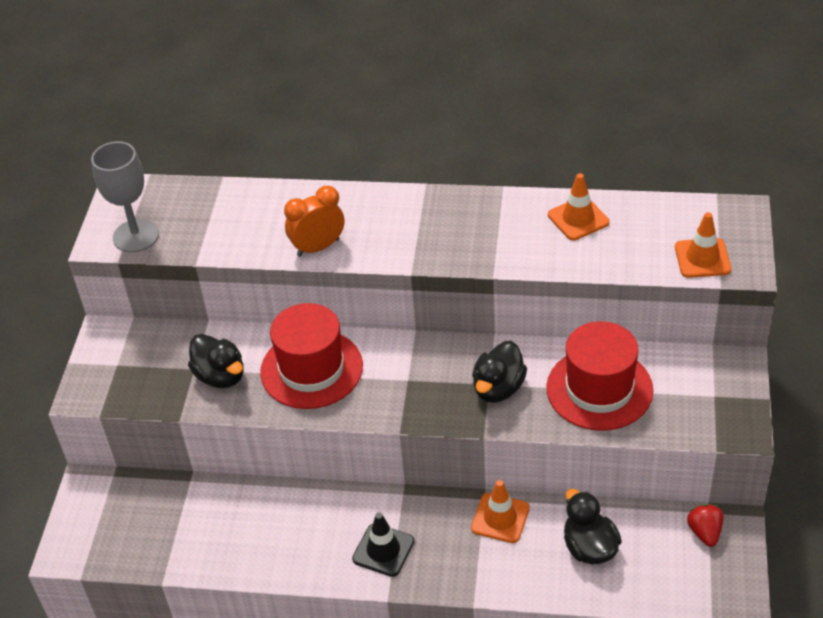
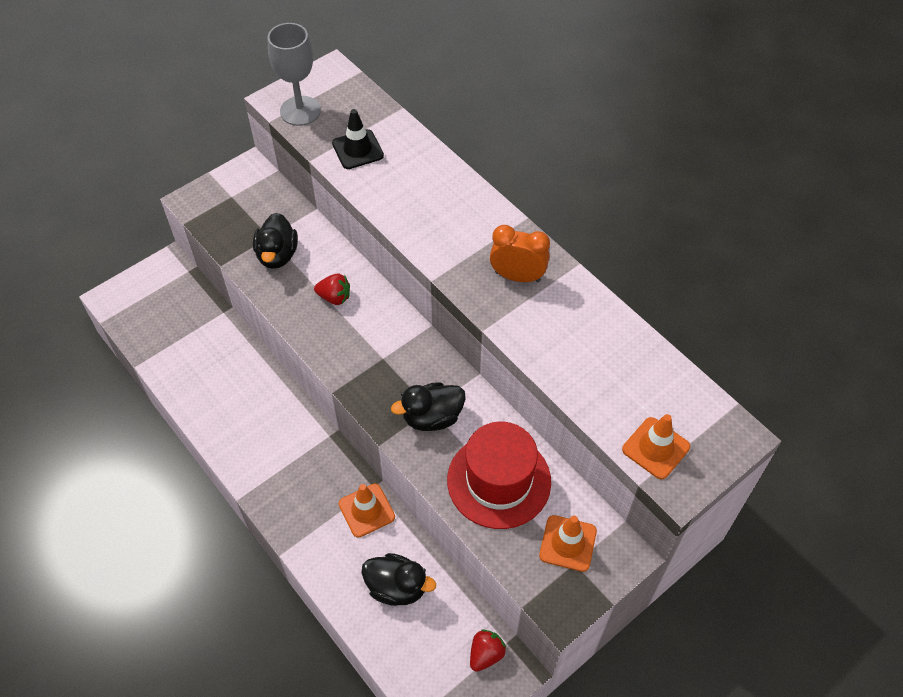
camera: 40 degrees right, 10 degrees up
(311, 369) = (334, 297): red hat -> red strawberry
(318, 247) = (397, 210): orange clock -> orange clock (517, 276)
(383, 550) = (273, 463): black traffic cone -> black traffic cone (357, 149)
(578, 219) = (601, 335): orange traffic cone -> orange traffic cone (568, 543)
(589, 547) = (397, 587): black duck -> black duck turned 90 degrees clockwise

